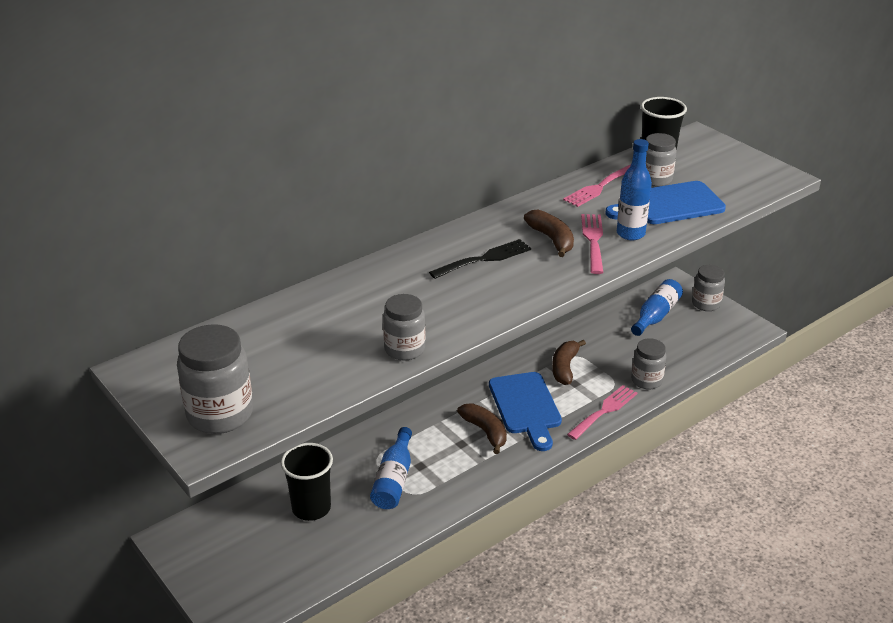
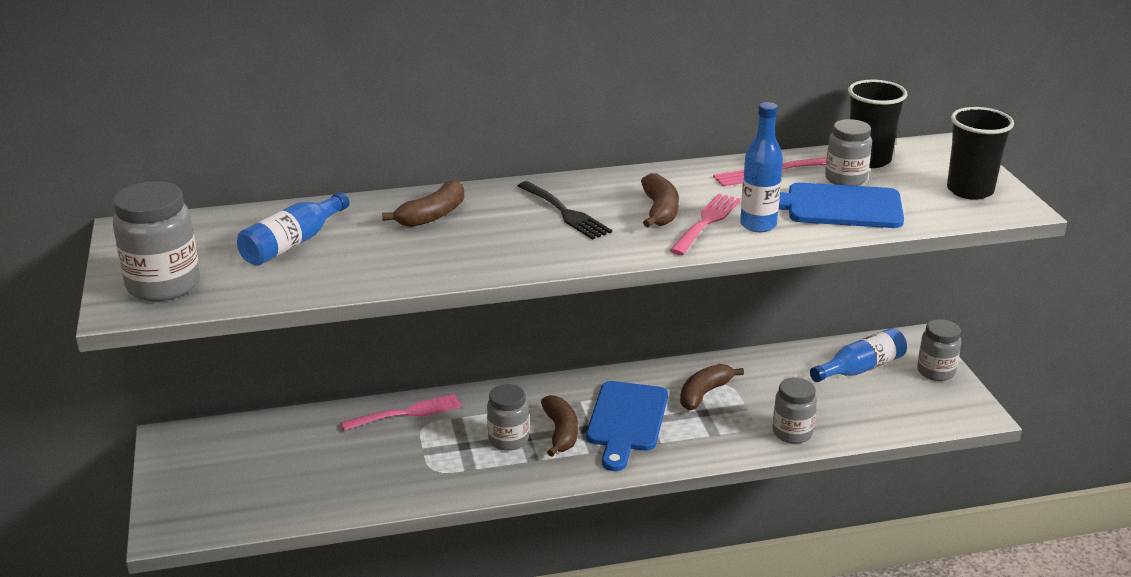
camera: 25 degrees right, 5 degrees down
(311, 508) = (321, 452): black cup -> black cup (970, 190)
(384, 288) = (432, 215): none -> brown banana
(394, 480) = (425, 451): blue bottle -> blue bottle (292, 243)
(404, 349) = (395, 274): grey jar -> grey jar (508, 440)
(484, 259) = (565, 213): black fork -> black fork turned 60 degrees clockwise
(604, 411) = (715, 450): pink fork -> pink fork (407, 413)

